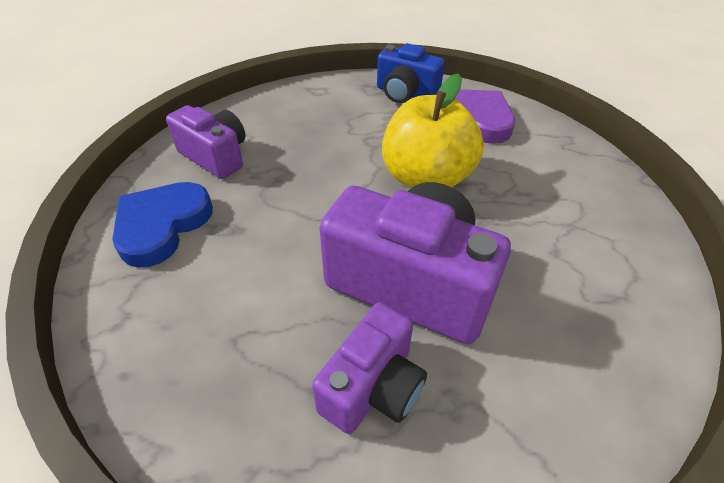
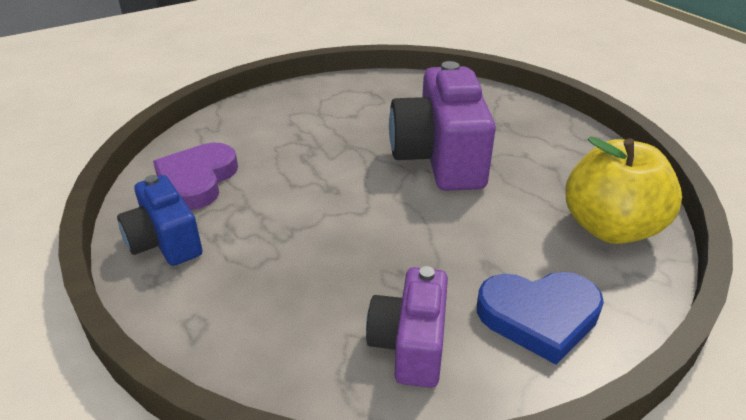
camera: 120 degrees left, 10 degrees down
(373, 387) = (525, 149): purple camera -> none
(405, 93) = (165, 242): blue camera -> blue camera turned 150 degrees clockwise
(426, 178) = (319, 183): yellow apple -> yellow apple (610, 228)

